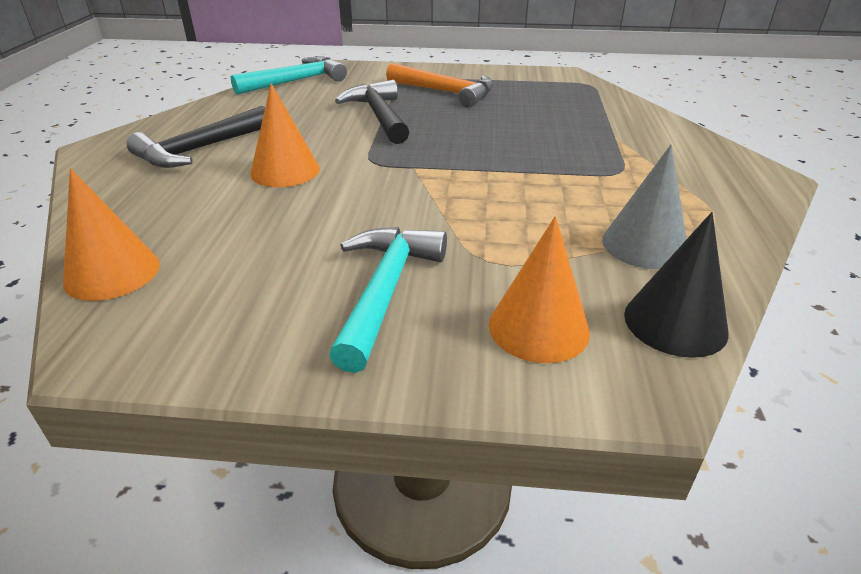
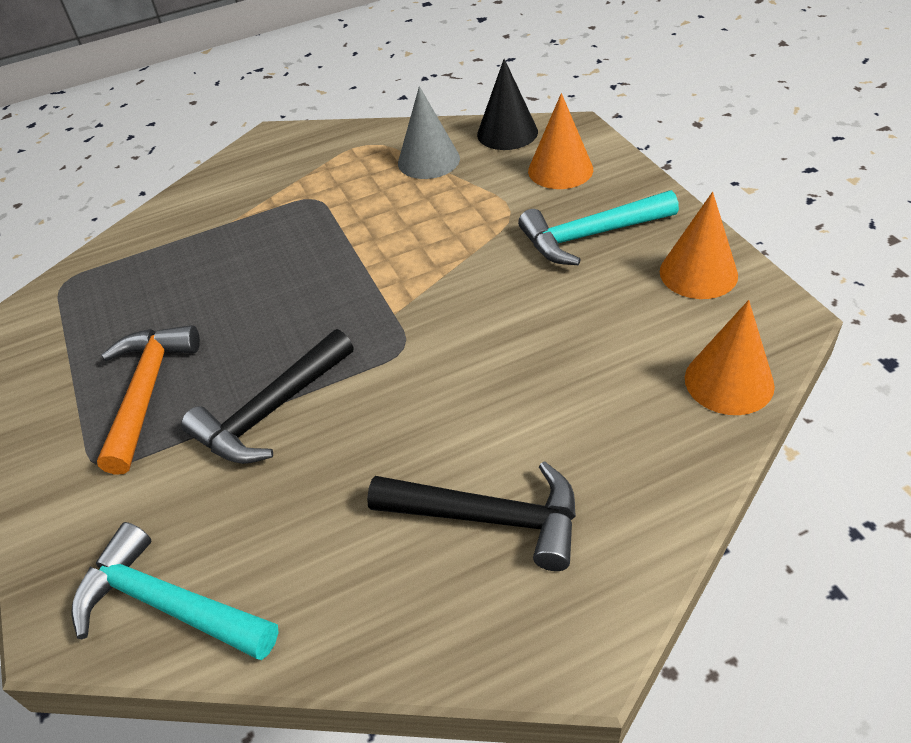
camera: 115 degrees left, 10 degrees up
(285, 171) = (477, 398): orange cone -> orange cone (698, 273)

